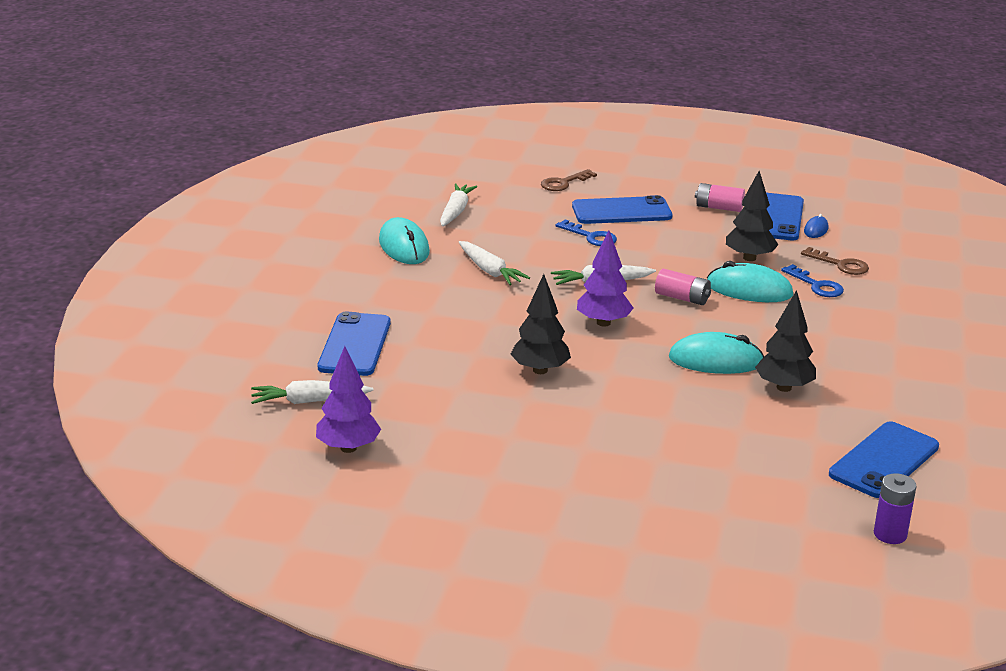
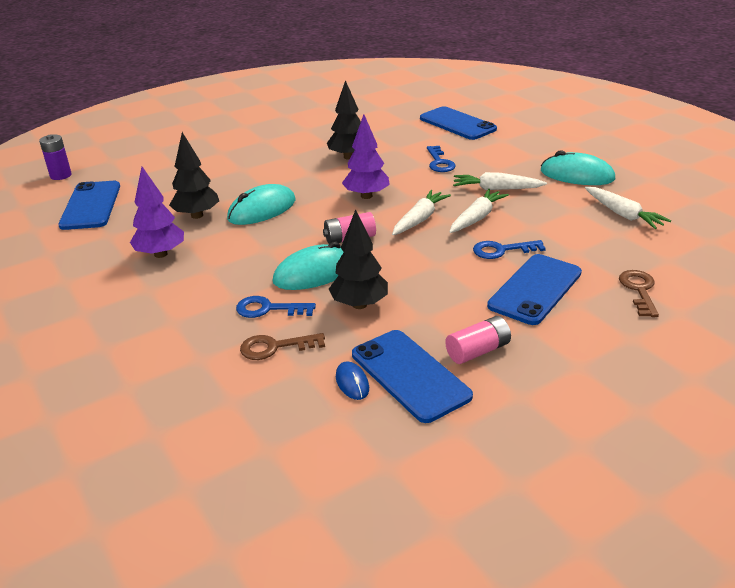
camera: 135 degrees right, 5 degrees up
(309, 401) = (417, 101): white carrot -> white carrot (477, 218)
(348, 448) = (363, 97): purple tree -> purple tree (161, 254)
(475, 316) = (439, 162): none -> blue key

